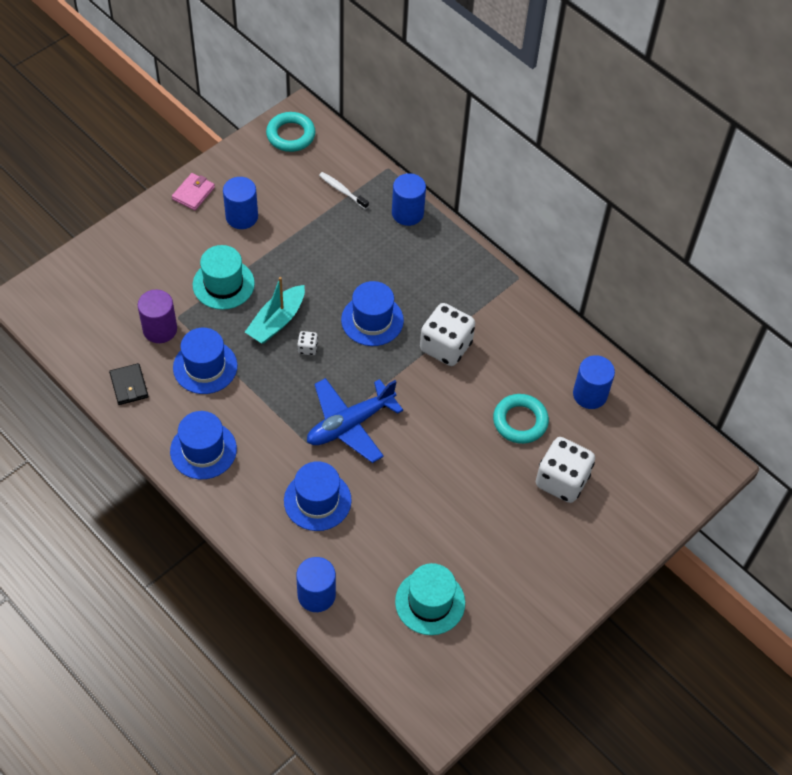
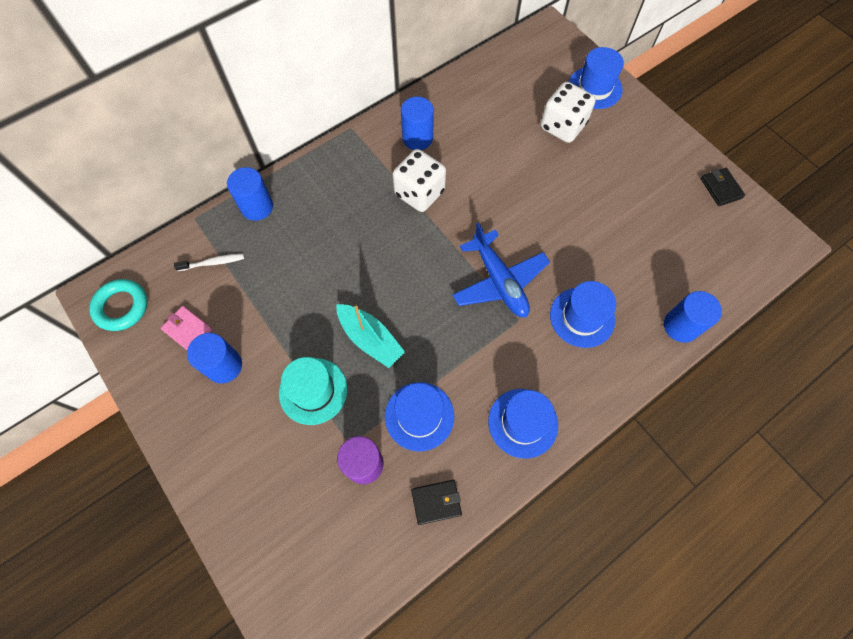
camera: 80 degrees left, 10 degrees up
(193, 193) = (177, 418): pink wallet -> pink wallet (187, 330)
(307, 348) = (407, 312): white dice -> none
(342, 190) = (213, 263): white toothbrush -> white toothbrush turned 150 degrees counterclockwise
(372, 320) = (381, 251): blue hat -> blue hat (594, 88)
(430, 602) = (681, 235): turquoise hat -> none
(502, 651) = (720, 188): none -> black wallet
(520, 421) = (503, 147): turquoise ring -> none
(590, 394) = (480, 95): blue cylinder -> blue cylinder (417, 138)

